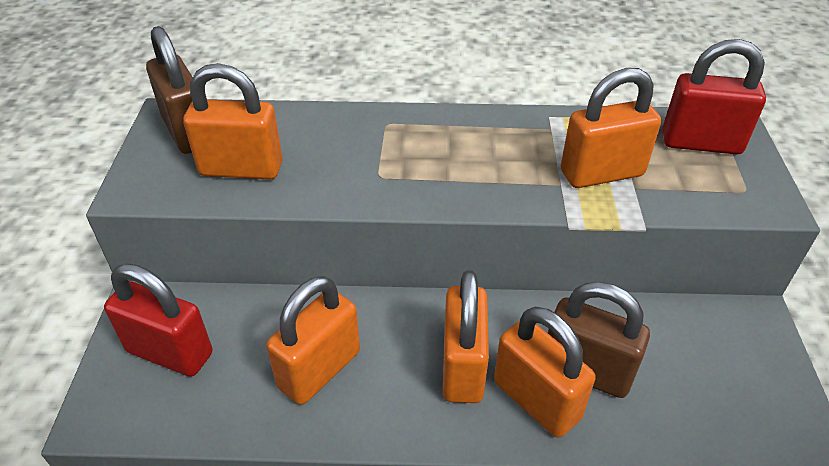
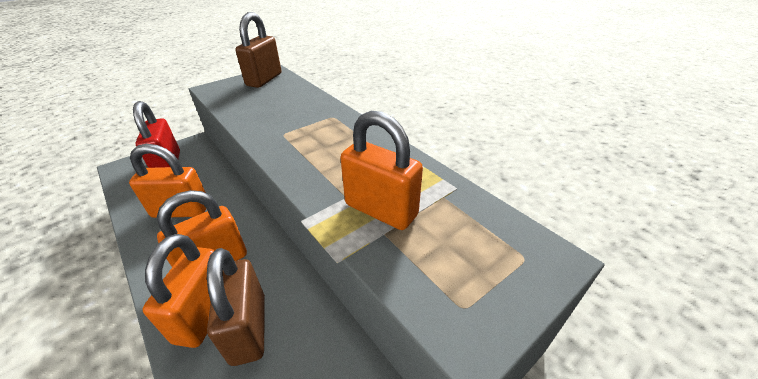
camera: 50 degrees right, 5 degrees down
(241, 169) = (249, 100): orange padlock -> none
(701, 143) = (492, 247): red padlock -> none

